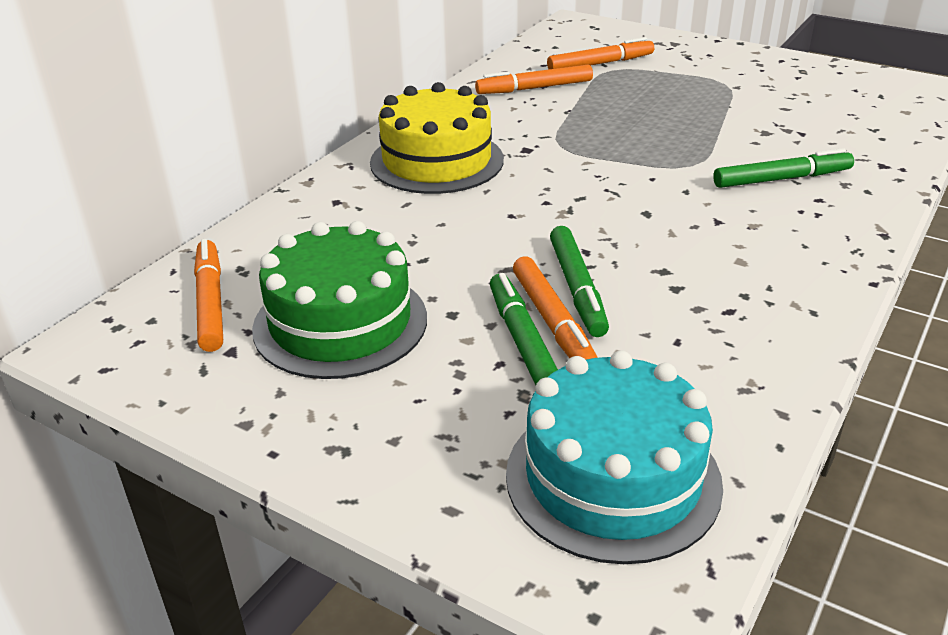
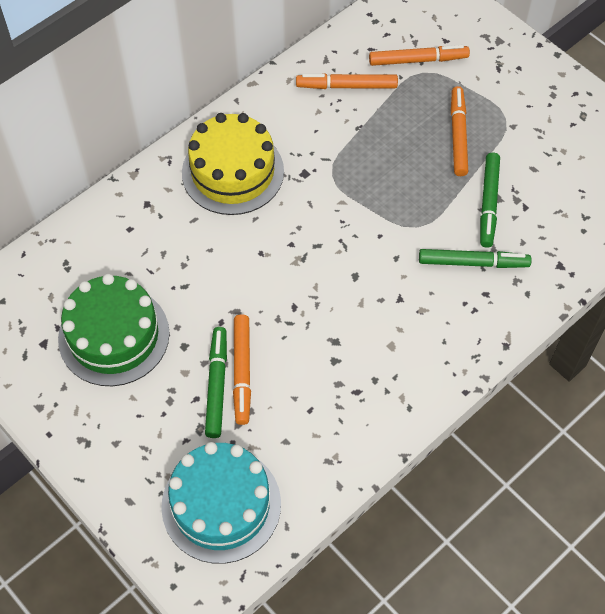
camera: 15 degrees right, 25 degrees up
(210, 302) = (40, 294): orange marker -> orange marker (458, 135)
(577, 289) = (271, 344): green marker -> green marker (488, 203)

